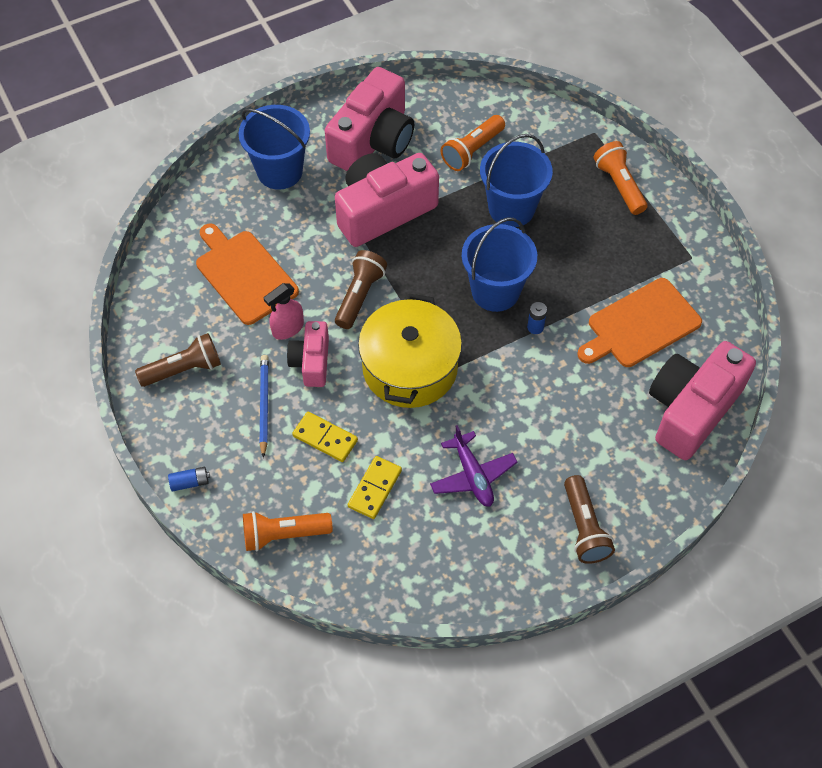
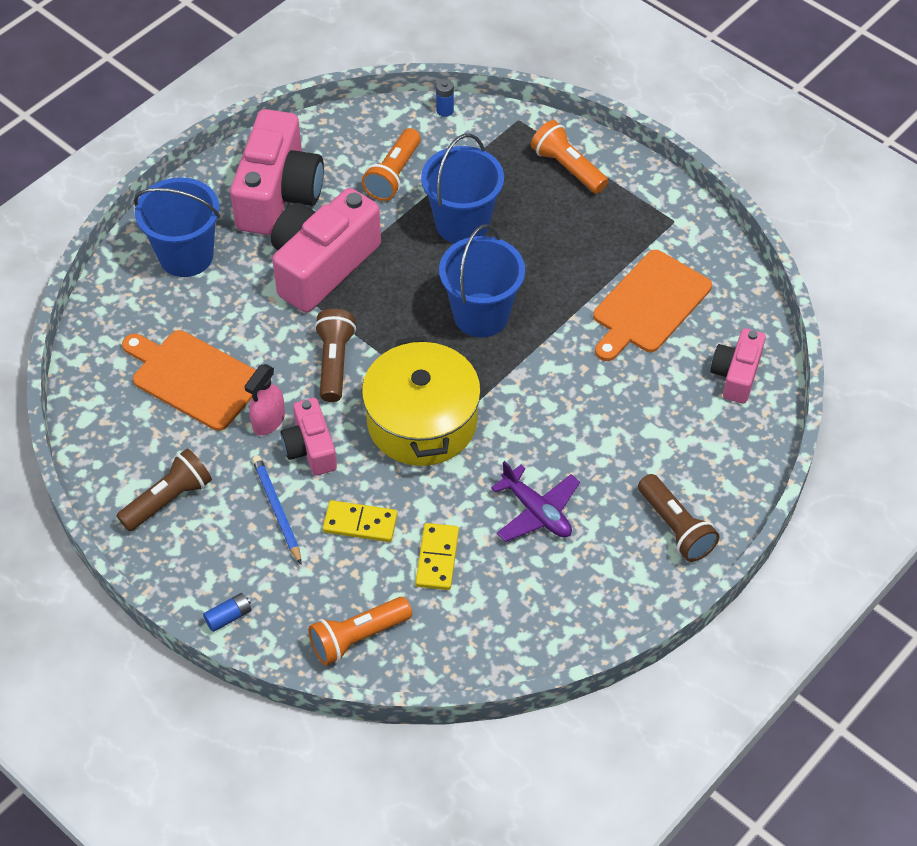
camera: 20 degrees left, 5 degrees down
(535, 327) = (539, 340): blue battery -> blue battery (445, 110)
(691, 409) = (736, 375): pink camera -> pink camera, size x0.55

